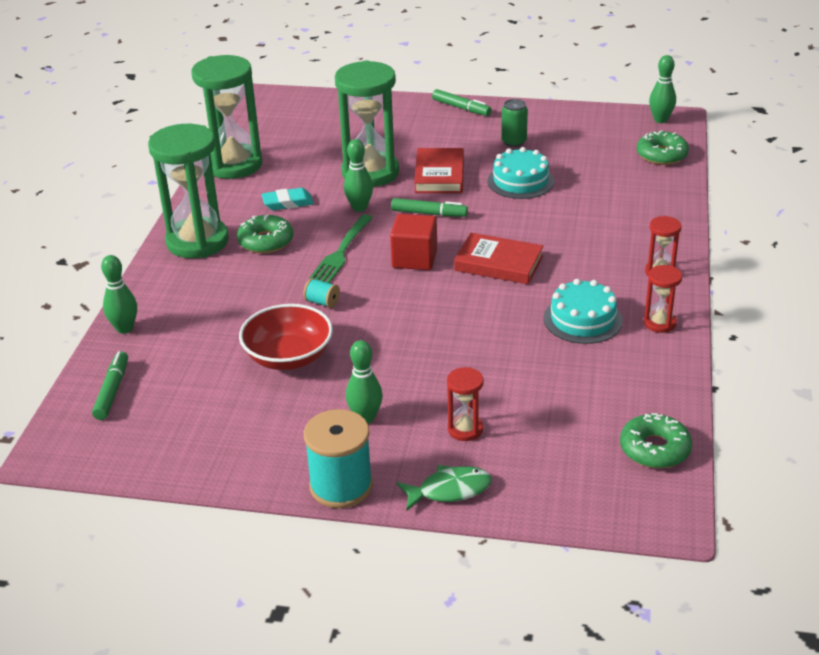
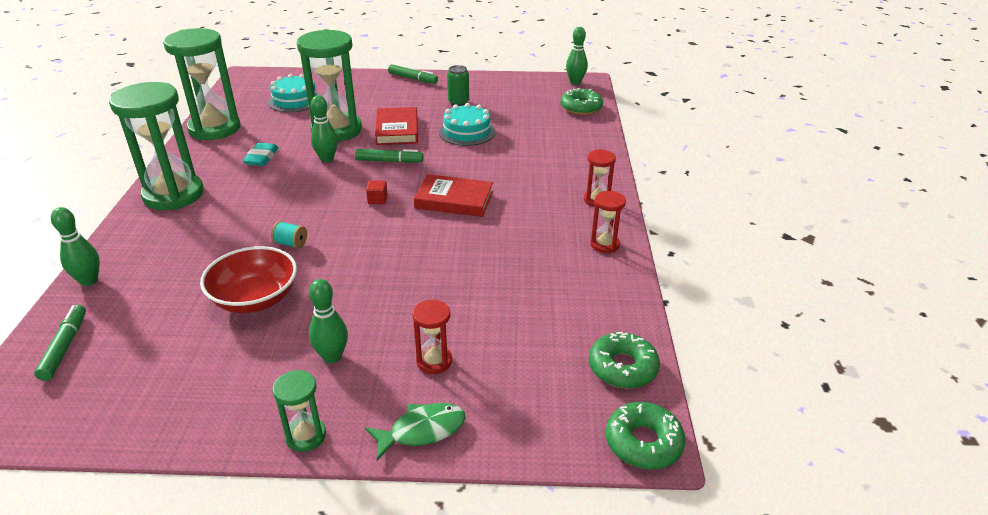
camera: 10 degrees left, 0 degrees up
(266, 241) = (239, 191): green donut -> green donut (643, 442)
(288, 203) = (261, 158): turquoise eraser -> turquoise eraser turned 60 degrees counterclockwise
(341, 252) = (310, 197): green fork -> none
(341, 486) = (306, 436): turquoise spool -> green hourglass
(414, 258) = (377, 200): red cube -> red cube, size x0.48
(582, 319) = (535, 245): turquoise cake -> turquoise cake (295, 100)

